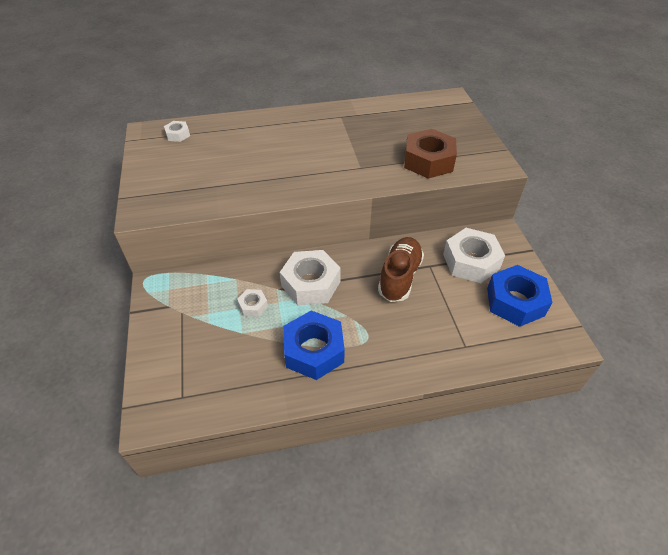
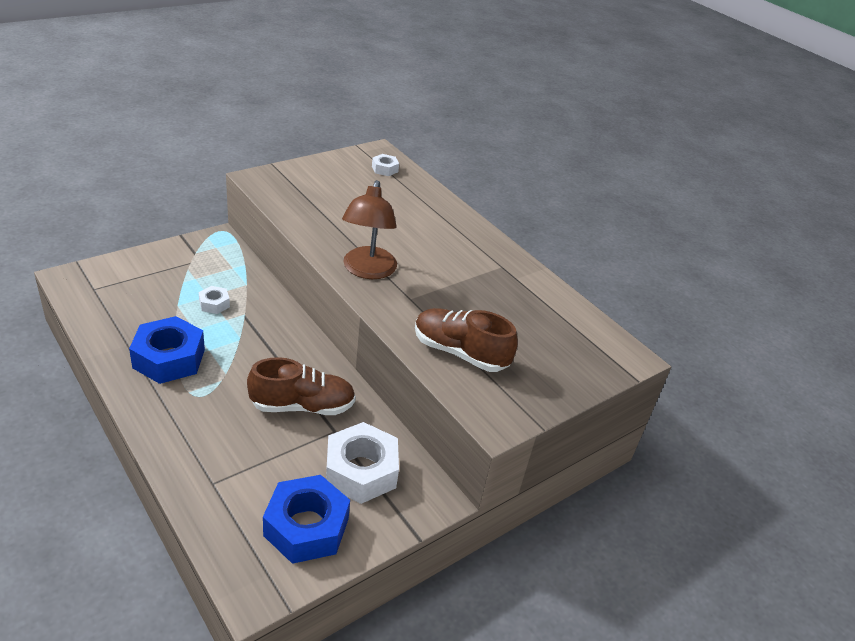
camera: 60 degrees right, 10 degrees down
(310, 284) = (261, 336): white nut -> none
(317, 179) = (367, 270): none -> brown lamp
(428, 161) = (460, 352): brown nut -> brown shoe

